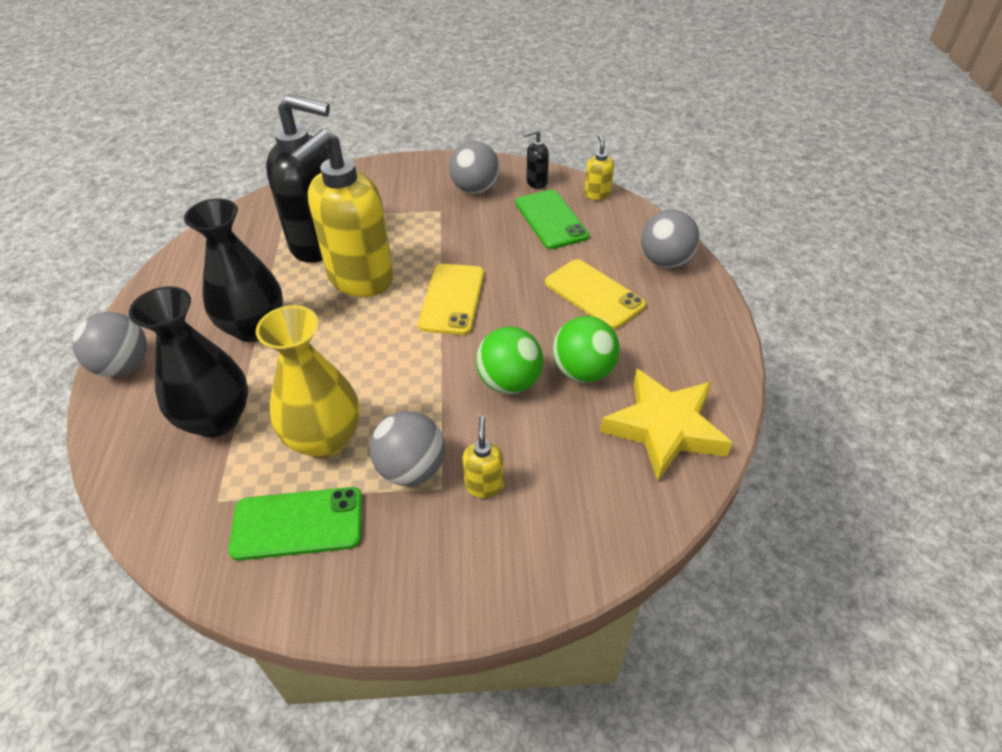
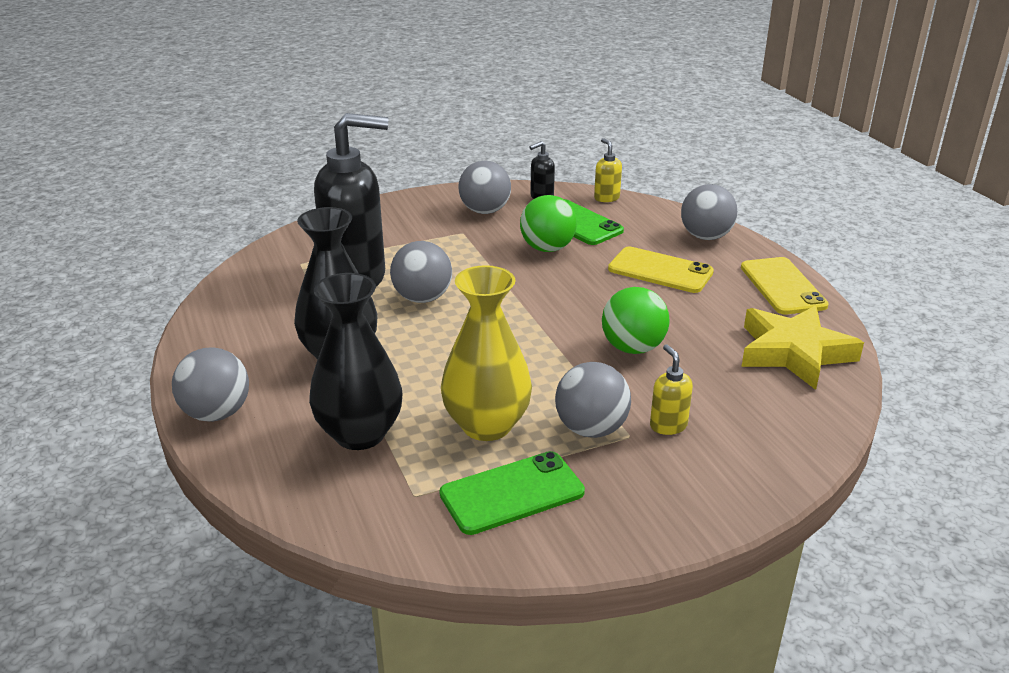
camera: 20 degrees left, 15 degrees down
(360, 279) = (422, 298): yellow soap dispenser -> grey ball
(452, 299) = (529, 297): yellow phone -> yellow phone (782, 286)
(583, 371) = (693, 327): green ball -> green ball (547, 248)

